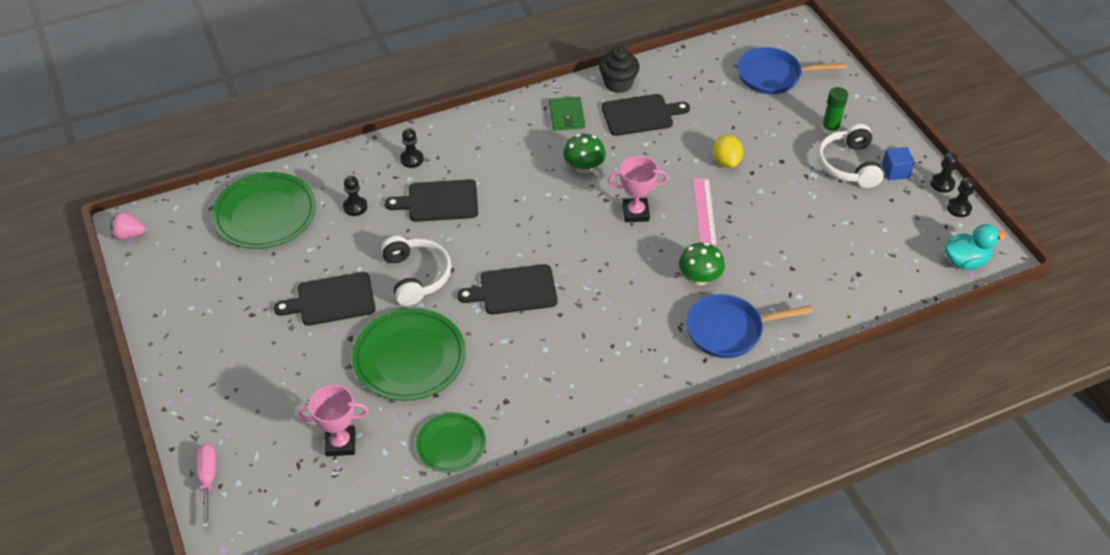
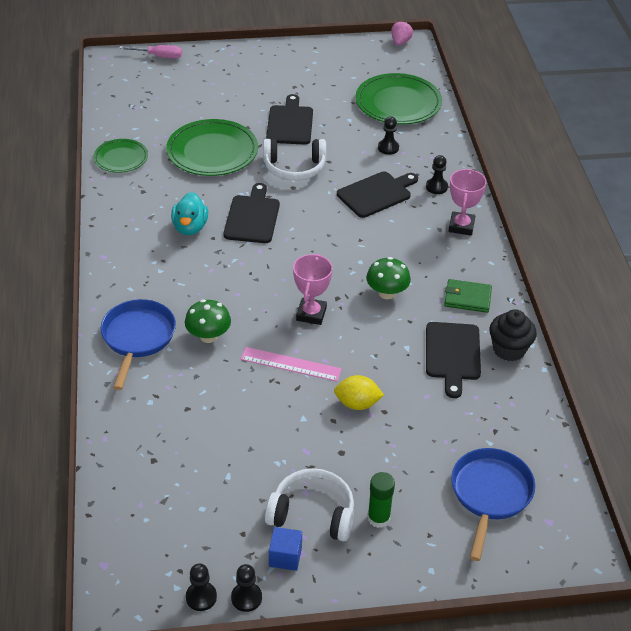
camera: 105 degrees right, 5 degrees down
(340, 443) = (154, 110): pink trophy -> pink trophy (461, 226)
(439, 201) = (376, 194): black cutting board -> black cutting board turned 45 degrees clockwise
(965, 261) = (121, 566): turquoise duck -> turquoise duck (190, 227)

